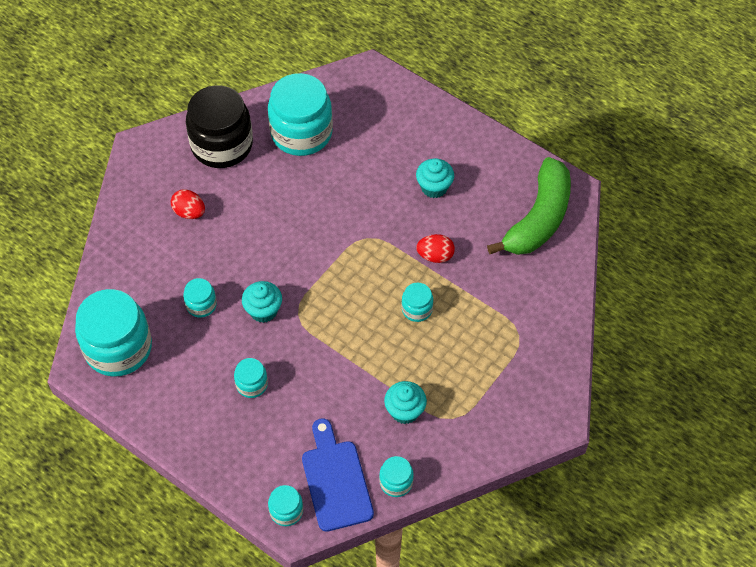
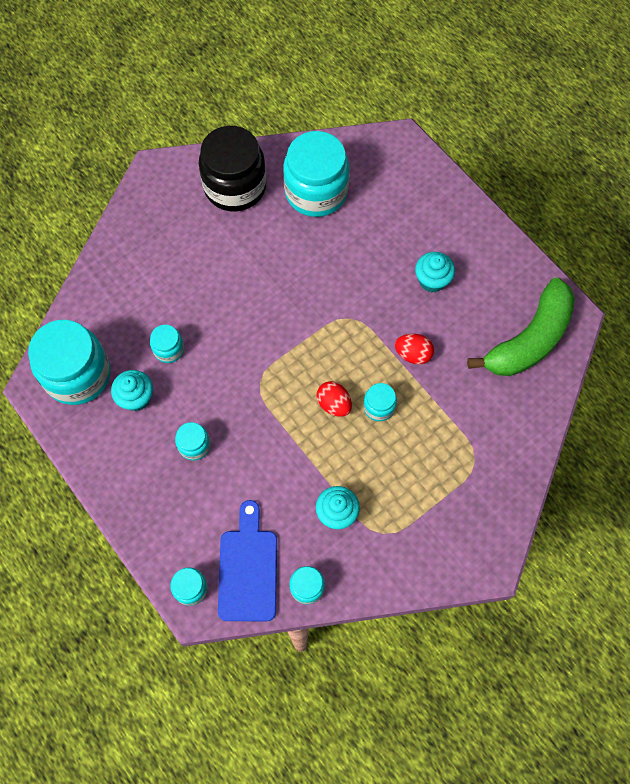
camera: 15 degrees right, 10 degrees up
(189, 212) = (184, 250): red egg -> red egg (334, 404)
(263, 310) = (227, 370): turquoise cupcake -> turquoise cupcake (136, 398)

